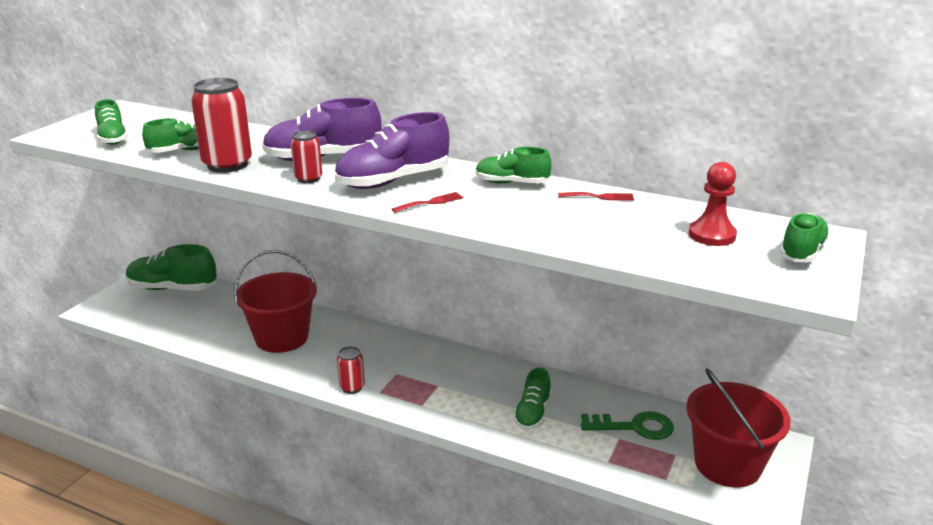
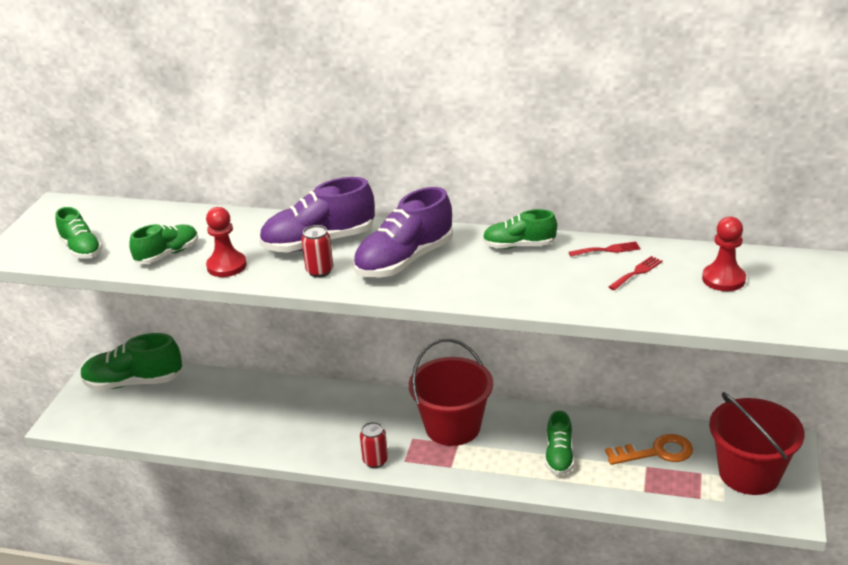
camera: 10 degrees left, 5 degrees up
(227, 165) = (226, 266): red can -> red pawn
(282, 338) = (279, 419): red bucket -> red bucket (453, 427)
(431, 202) = (454, 282): red fork -> red fork (637, 272)
(634, 427) = (656, 452): green key -> orange key
(802, 252) = (805, 286): green shoe -> none

